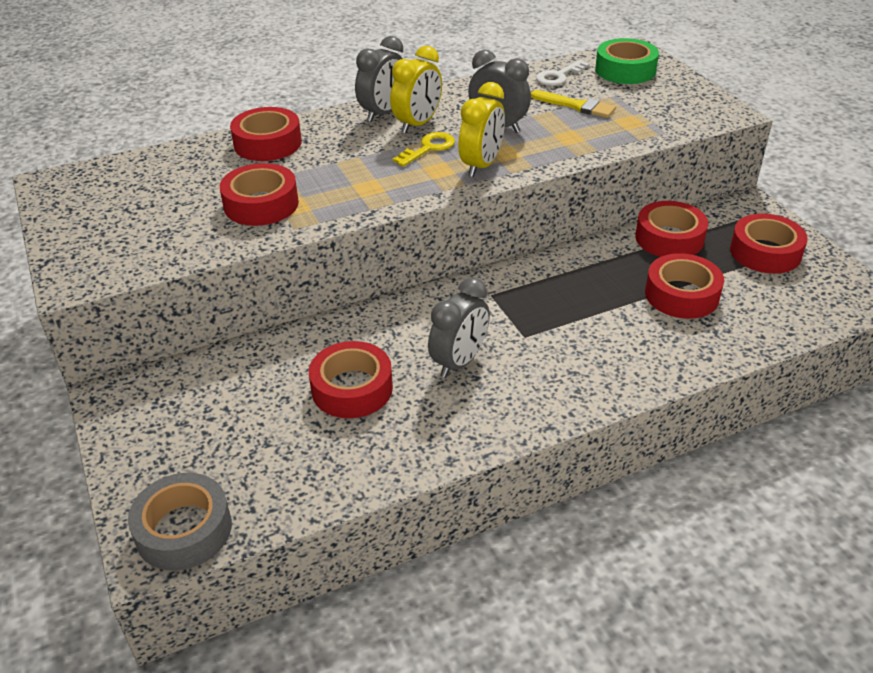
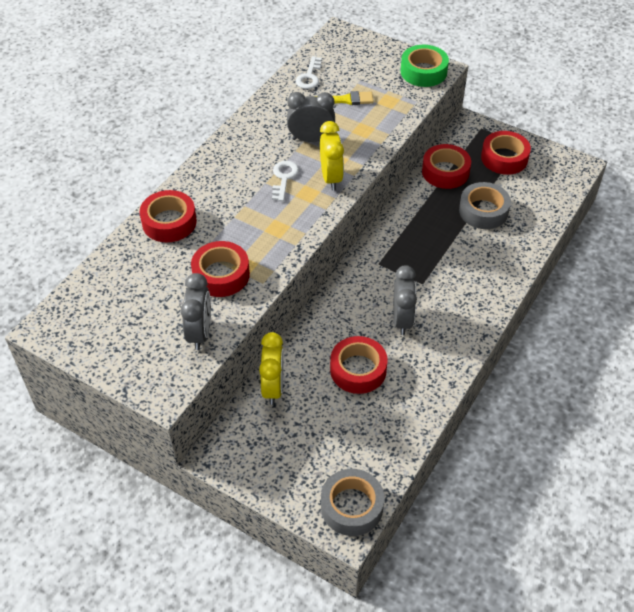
camera: 35 degrees left, 10 degrees up
(383, 113) = (223, 160): grey clock -> grey clock (200, 333)
(417, 124) = (256, 160): yellow clock -> yellow clock (273, 387)
(428, 148) = (284, 178): yellow key -> white key
(625, 70) = (347, 54): green tape -> green tape (423, 72)
(681, 295) = (483, 211): red tape -> grey tape

